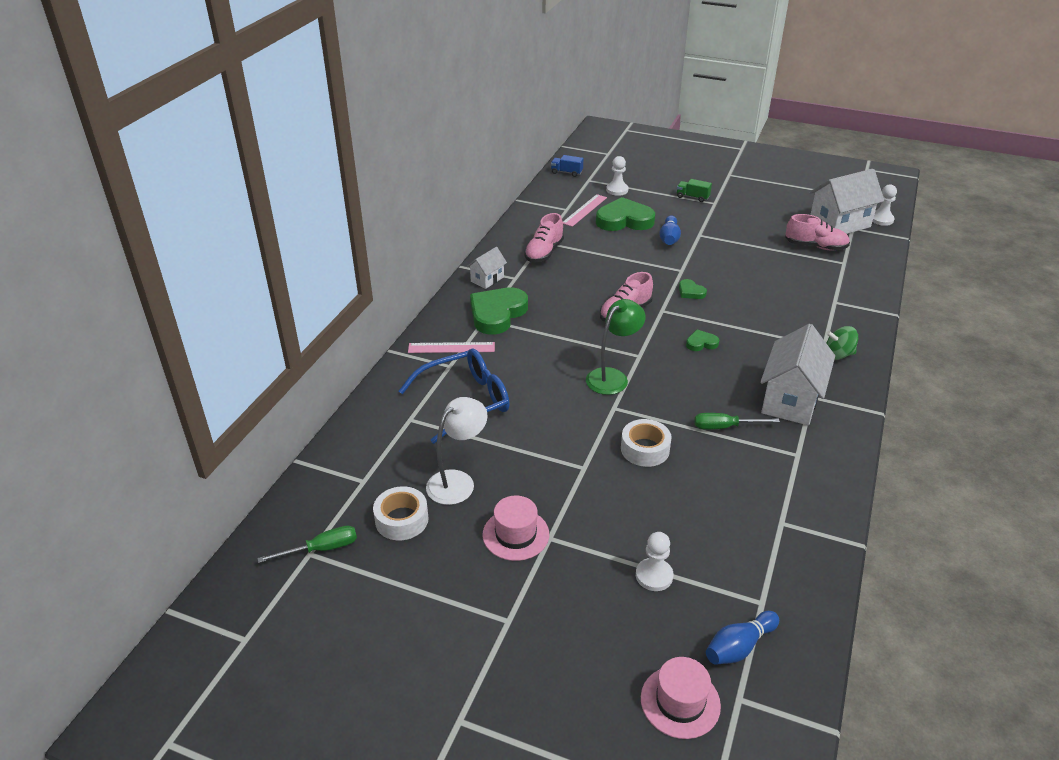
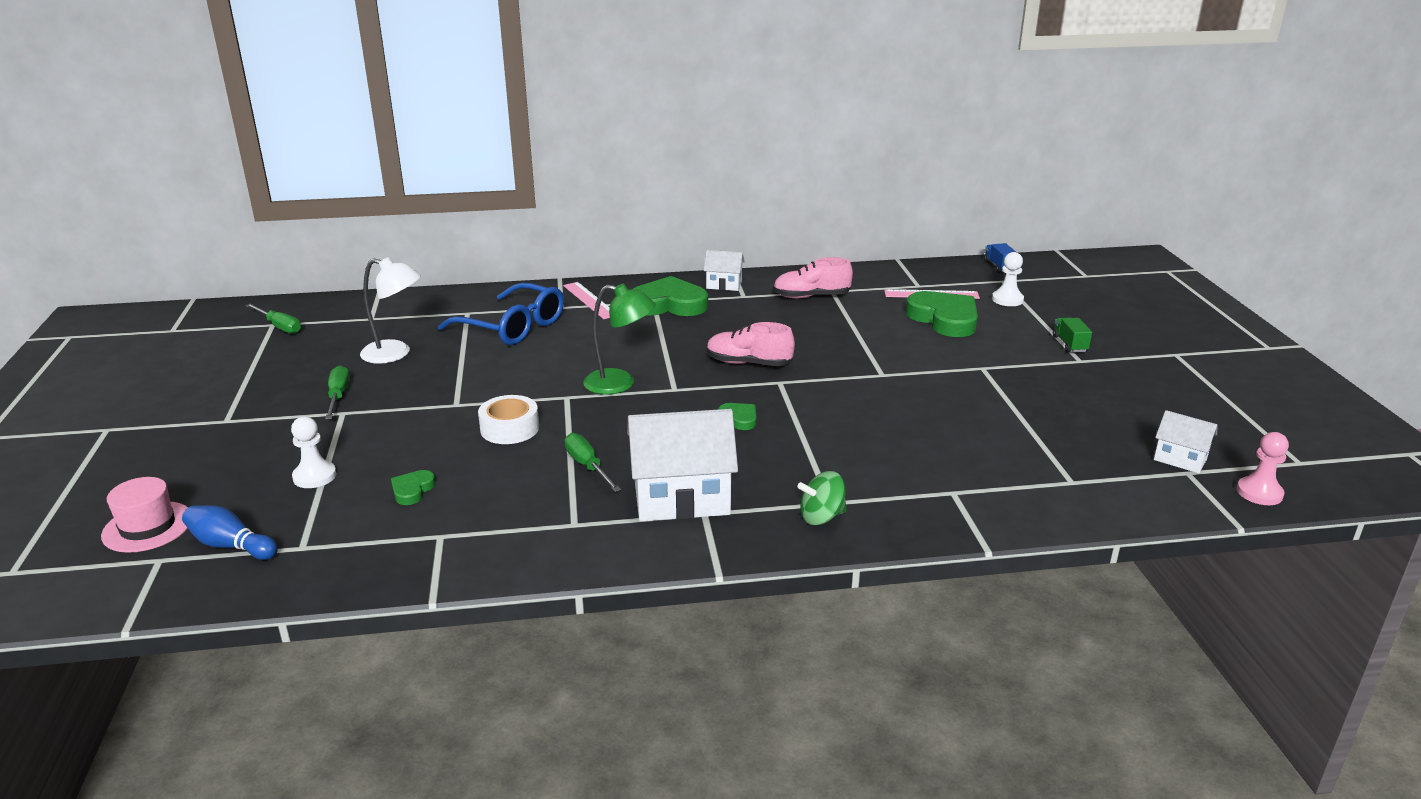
camera: 60 degrees right, 10 degrees down
(401, 520) = (331, 345): white tape -> none
(515, 534) = (338, 396): pink hat -> green screwdriver
(669, 238) = (944, 352): blue bowling pin -> none
(690, 292) = (841, 390): green heart -> green heart (412, 490)
(815, 246) = (1082, 451): pink shoe -> none
(838, 355) = (821, 517): green spinning top -> green spinning top turned 75 degrees counterclockwise
(839, 224) = (1180, 459): white house -> white house, size x0.52
(881, 219) = (1259, 493): white pawn -> pink pawn

